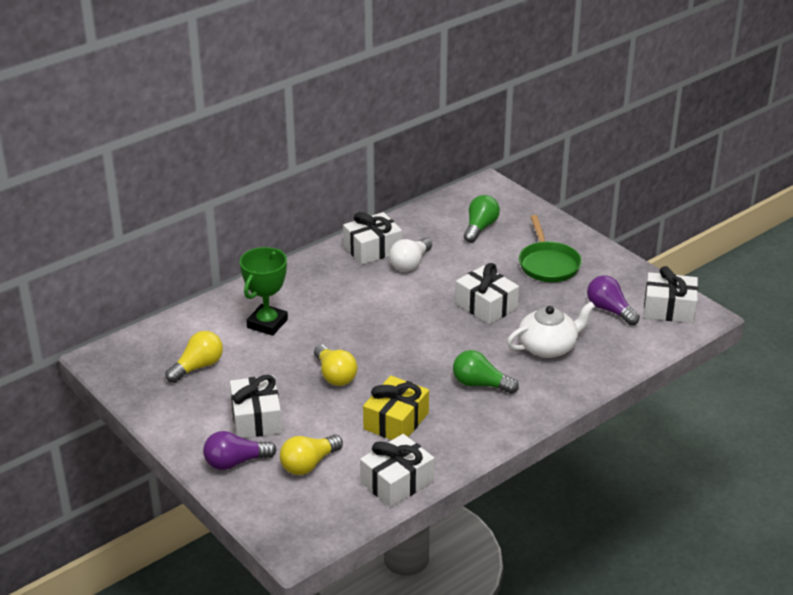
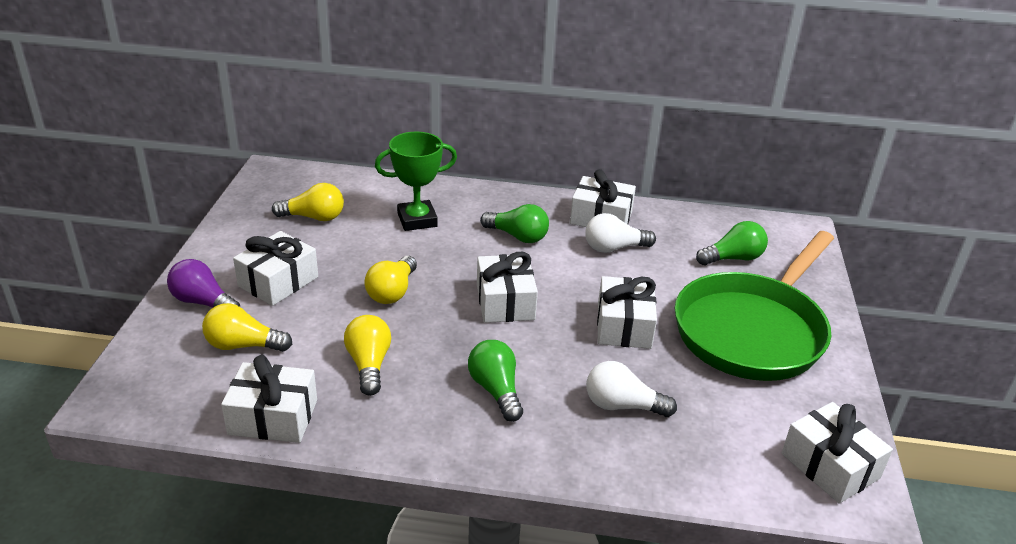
camera: 45 degrees right, 0 degrees up
(345, 293) = (517, 236): none -> green light bulb
(396, 421) = (369, 365): yellow gift -> yellow light bulb
(405, 336) = (505, 302): none -> white gift
(548, 264) = (752, 330): green pan -> green pan, size x1.79
(548, 347) = (622, 405): white teapot -> white light bulb
(610, 310) = (752, 418): purple light bulb -> none

